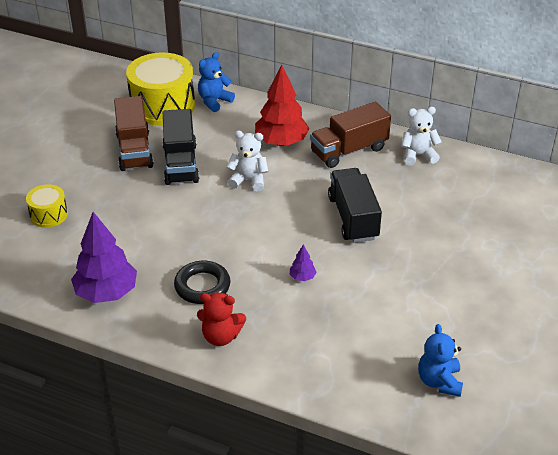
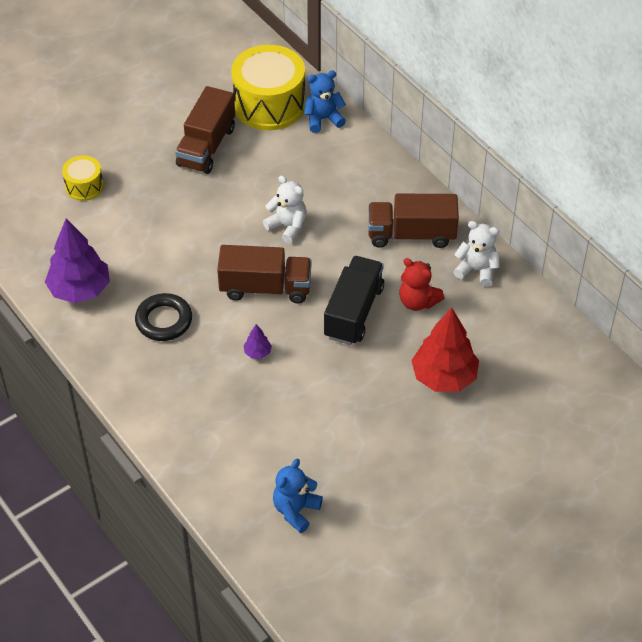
camera: 30 degrees right, 10 degrees up
(180, 164) = (238, 180): black truck -> none
(221, 336) = (144, 377): red teddy bear -> red teddy bear (418, 301)
(268, 228) = (265, 288): none -> brown truck
(281, 142) = (352, 196): red tree -> red tree (444, 377)

